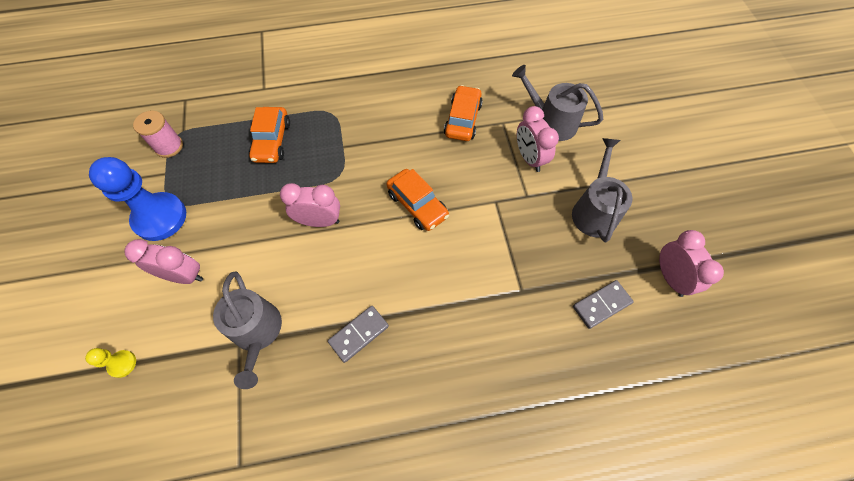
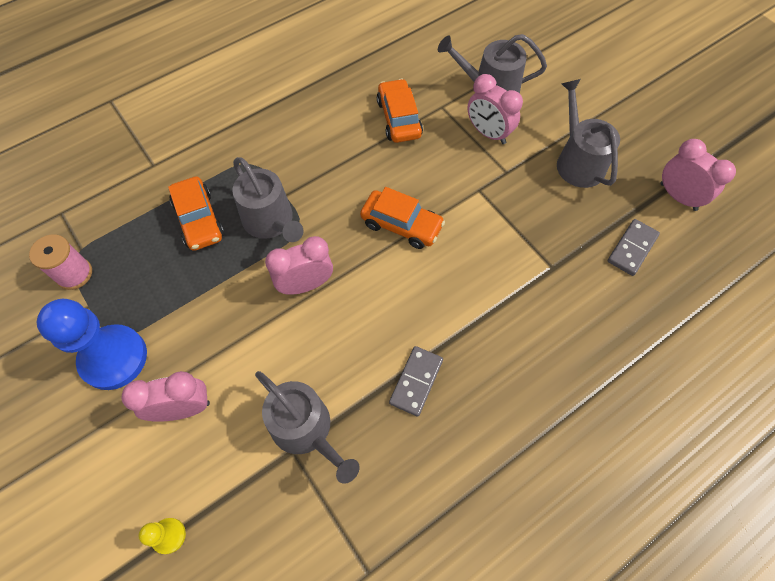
camera: 25 degrees left, 0 degrees up
(321, 162) = (271, 221): none -> grey watering can

